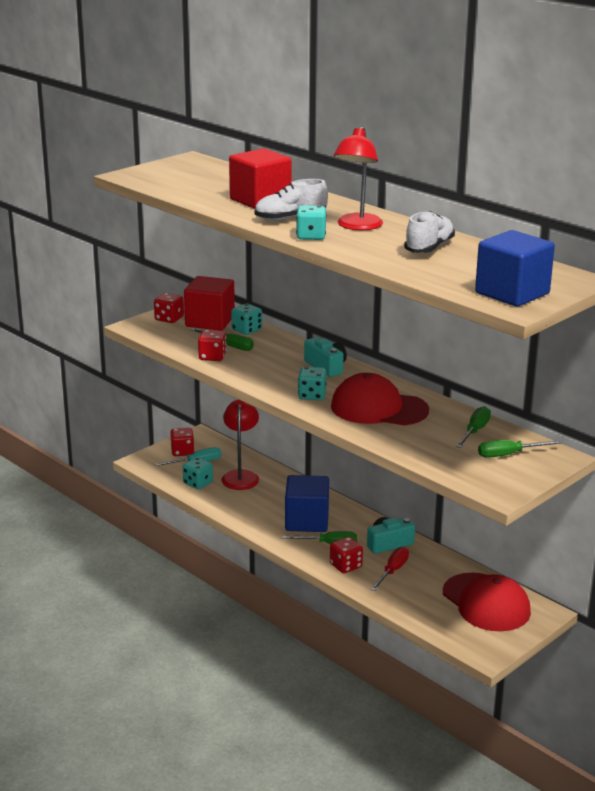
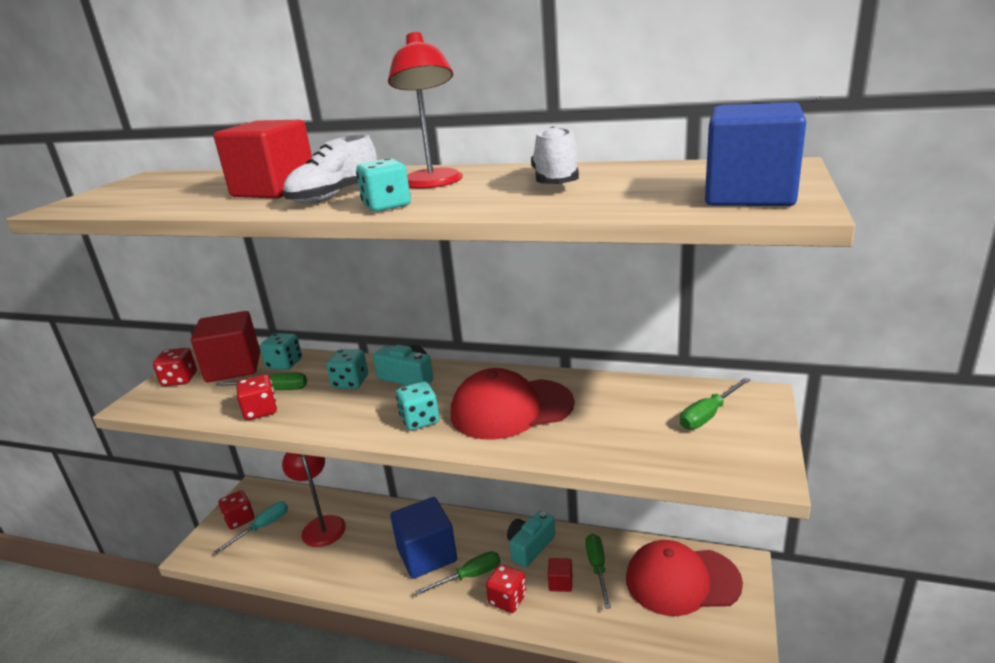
camera: 25 degrees left, 0 degrees up
(198, 483) = (276, 555): turquoise dice -> turquoise dice (350, 382)
(392, 571) = (560, 583): red screwdriver -> red cube
(475, 431) = (641, 399): green screwdriver -> green screwdriver (597, 568)
(486, 603) = (682, 580): red cap -> red cap turned 150 degrees clockwise

